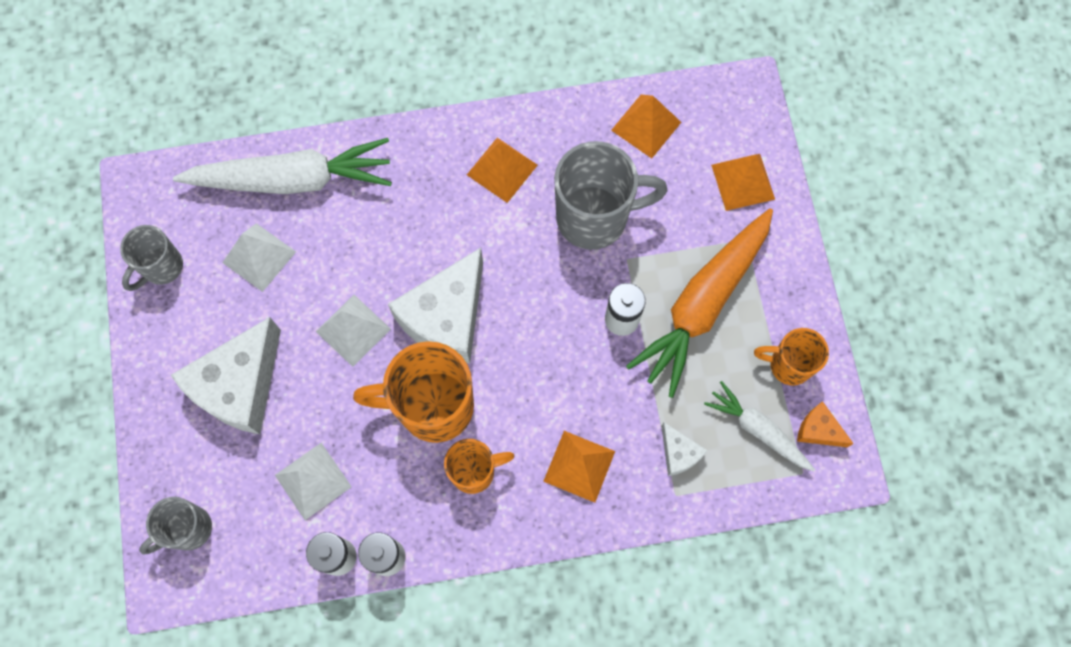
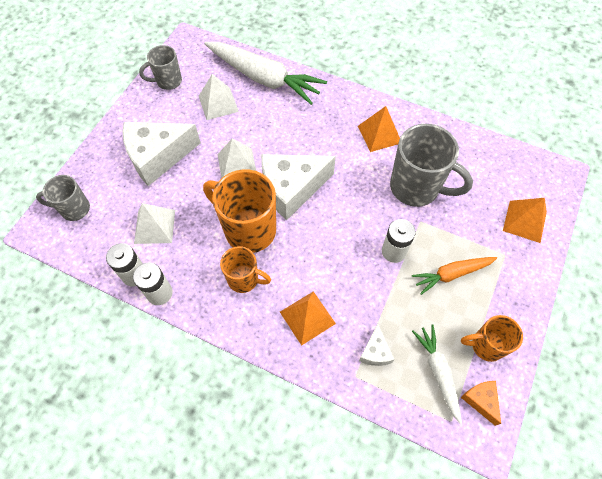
camera: 35 degrees right, 10 degrees down
(646, 126) = (482, 158): orange pyramid -> none
(703, 304) = (452, 274): orange carrot -> orange carrot, size x0.54
(788, 365) = (486, 345): orange mug -> orange mug turned 45 degrees counterclockwise

